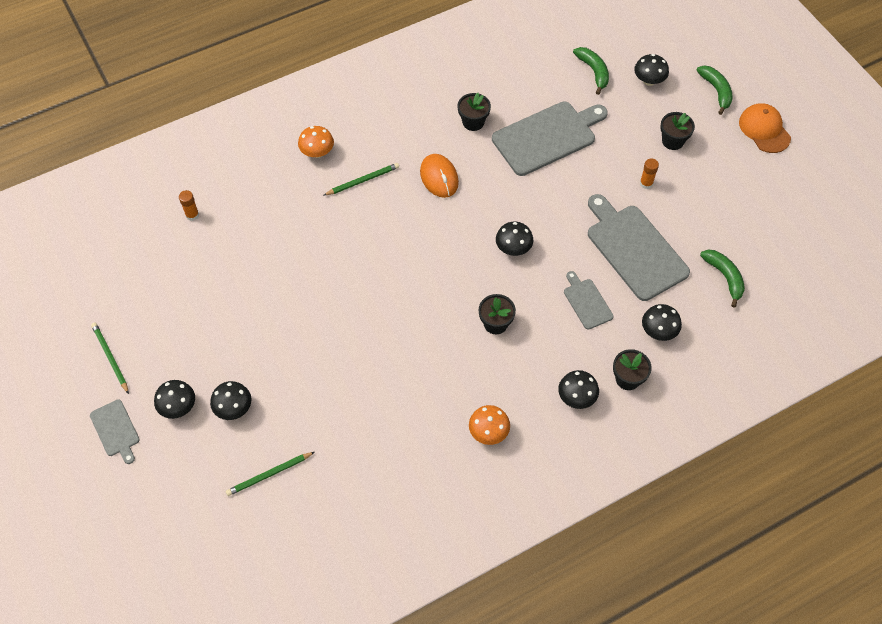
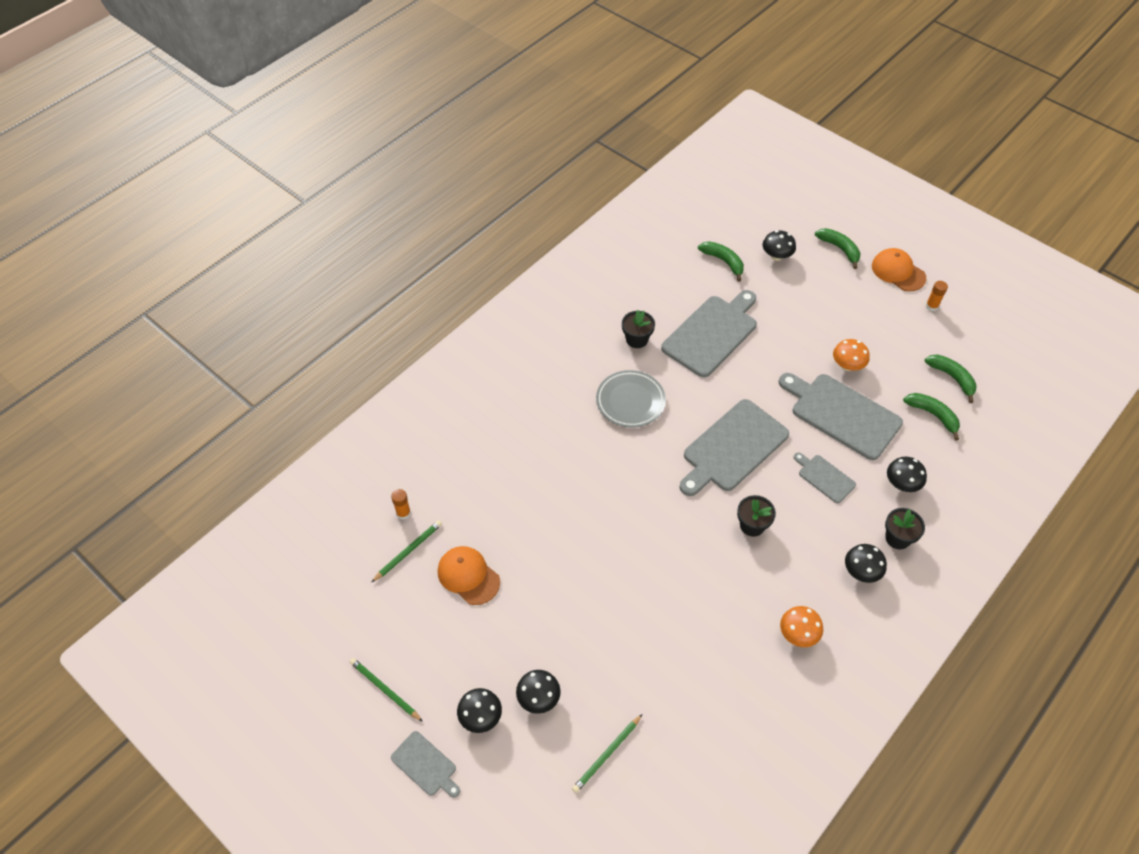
camera: 20 degrees left, 5 degrees down
(222, 286) = (468, 576): none -> orange cap
(317, 152) = (501, 412): orange mushroom -> orange mushroom (847, 365)
(363, 180) = (559, 426): green pencil -> green pencil (408, 551)
(439, 177) = (630, 401): orange mouse -> grey plate
(513, 248) = (733, 448): black mushroom -> grey cutting board
(646, 183) = (821, 350): orange glue stick -> orange glue stick (931, 306)
(672, 141) = (825, 305): black flower pot -> none
(763, 248) = (952, 378): none -> green banana

